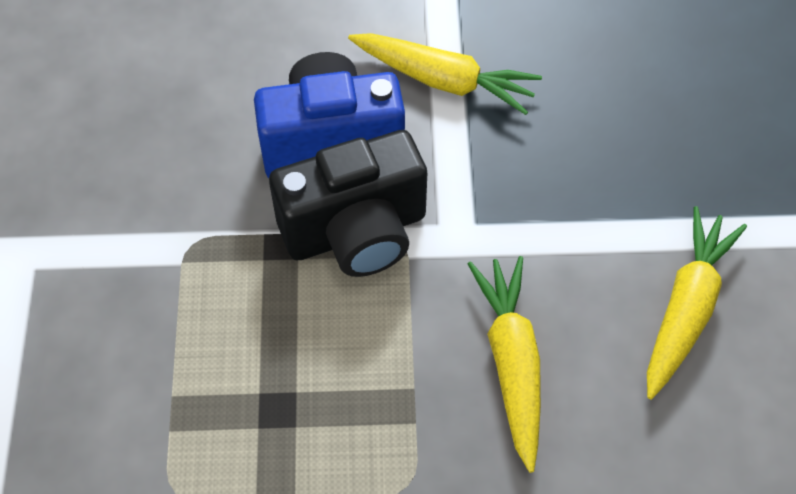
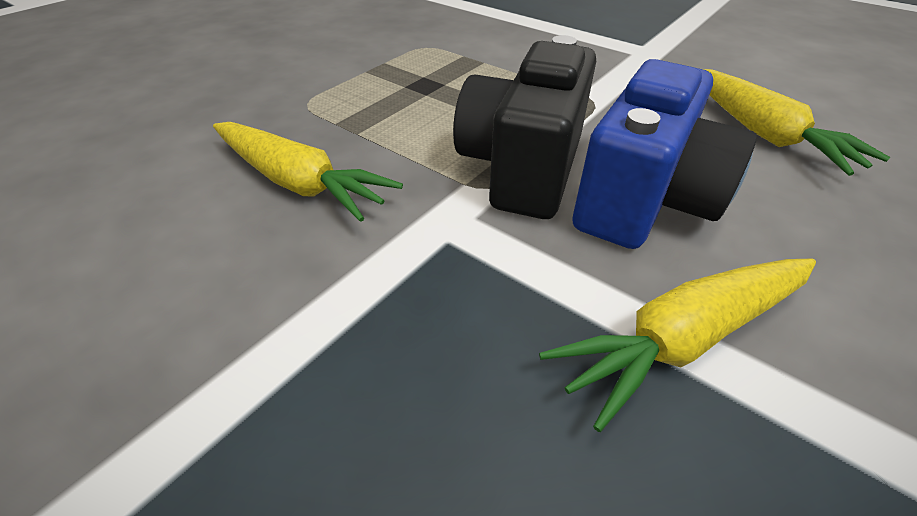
camera: 130 degrees right, 15 degrees down
(686, 307) = (139, 335): yellow carrot -> yellow carrot (763, 133)

